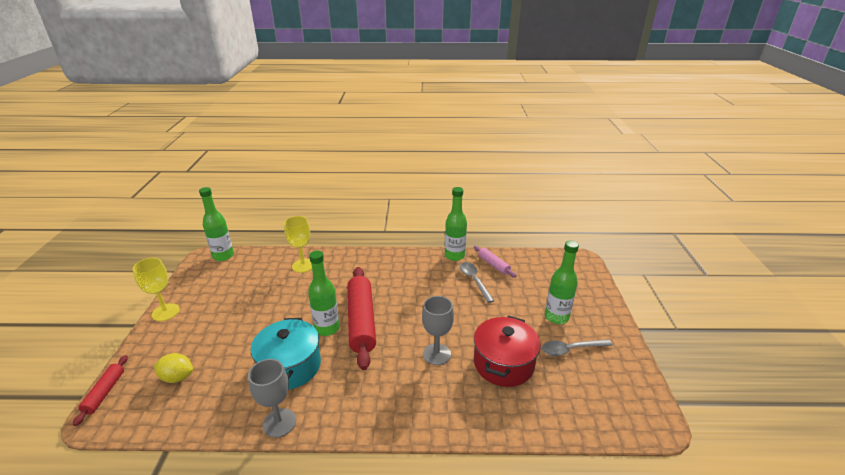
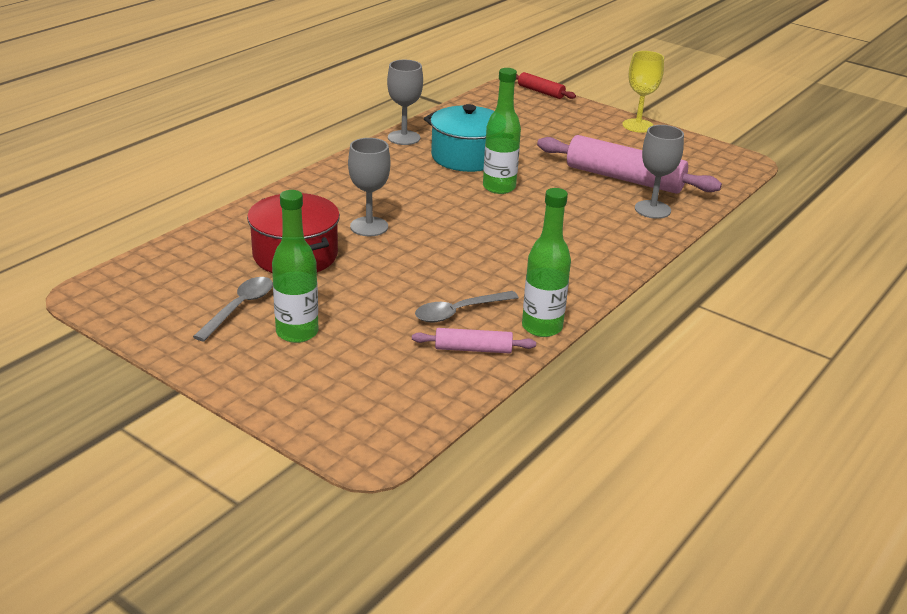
camera: 125 degrees right, 0 degrees up
(177, 377) = (522, 115): yellow lemon -> none
(223, 256) = (735, 171): green bottle -> none
(268, 287) = (624, 179): none -> pink rolling pin
(303, 265) = (652, 209): yellow goblet -> grey goblet
(361, 321) = (484, 208): red rolling pin -> none
(474, 280) = (458, 312): grey spoon -> grey spoon turned 135 degrees clockwise

